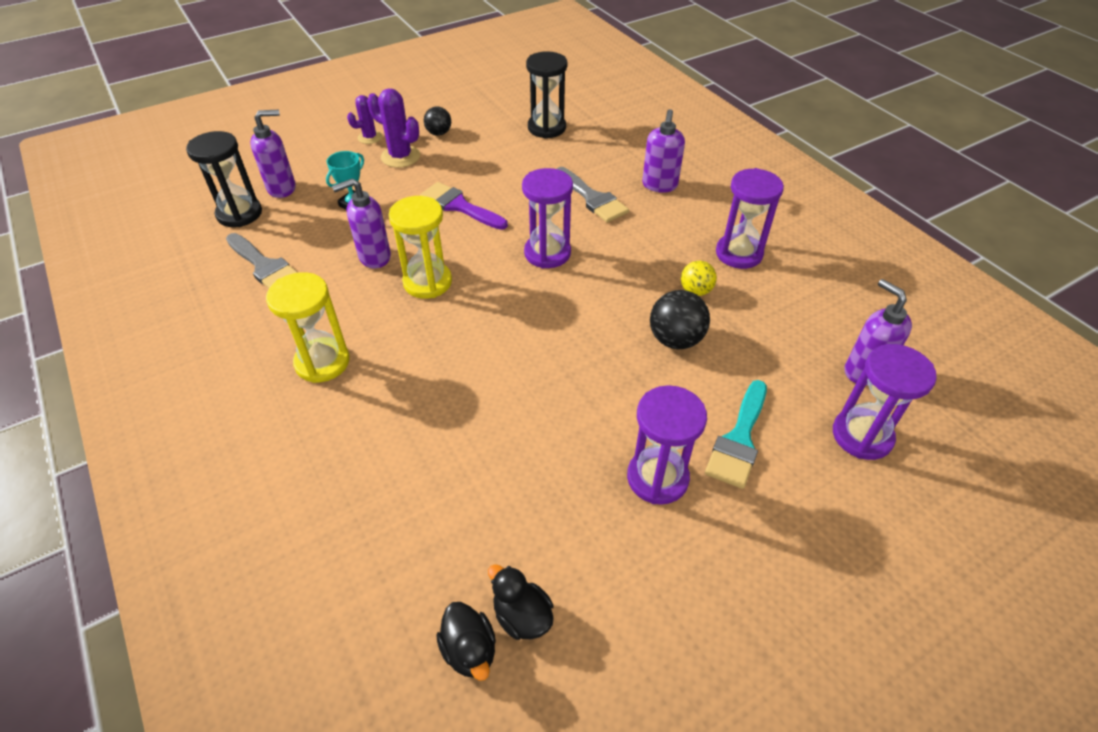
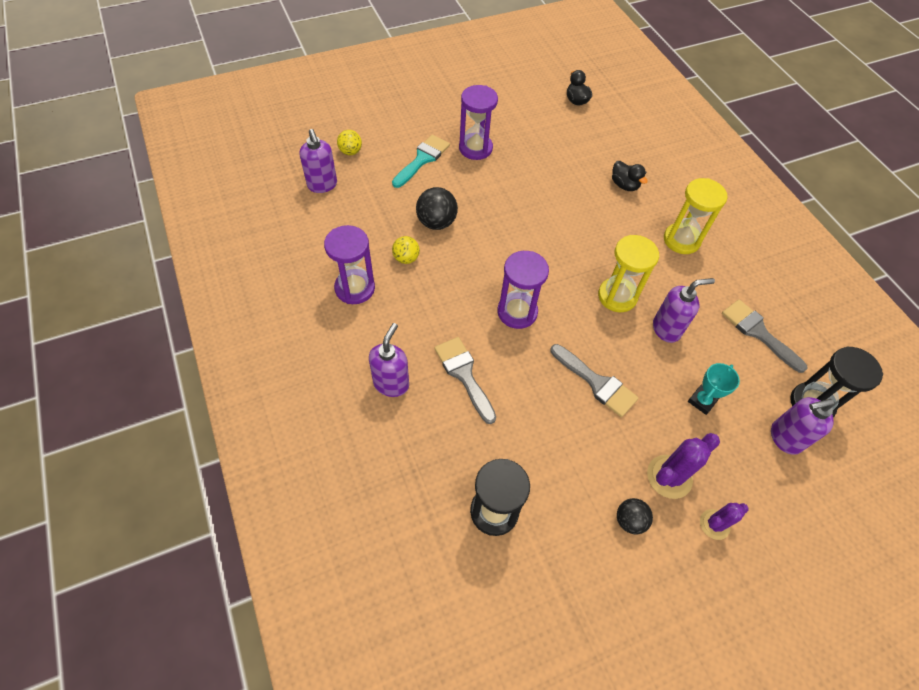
camera: 175 degrees left, 10 degrees up
(400, 157) = (669, 476): purple cactus -> purple cactus turned 75 degrees counterclockwise
(459, 206) = (596, 383): purple brush -> grey brush
(522, 616) = (553, 108): black duck -> black duck (624, 185)
(862, 436) = (350, 152): purple hourglass -> yellow ball

